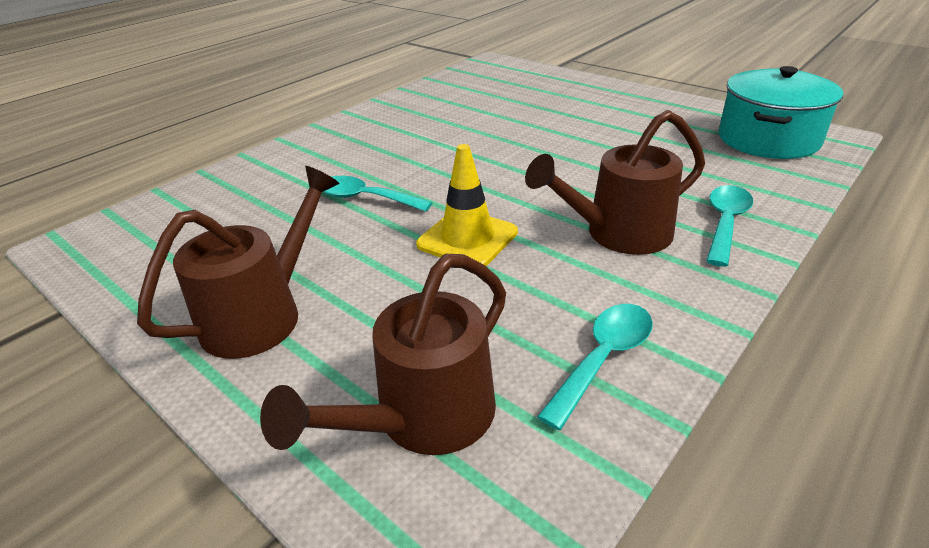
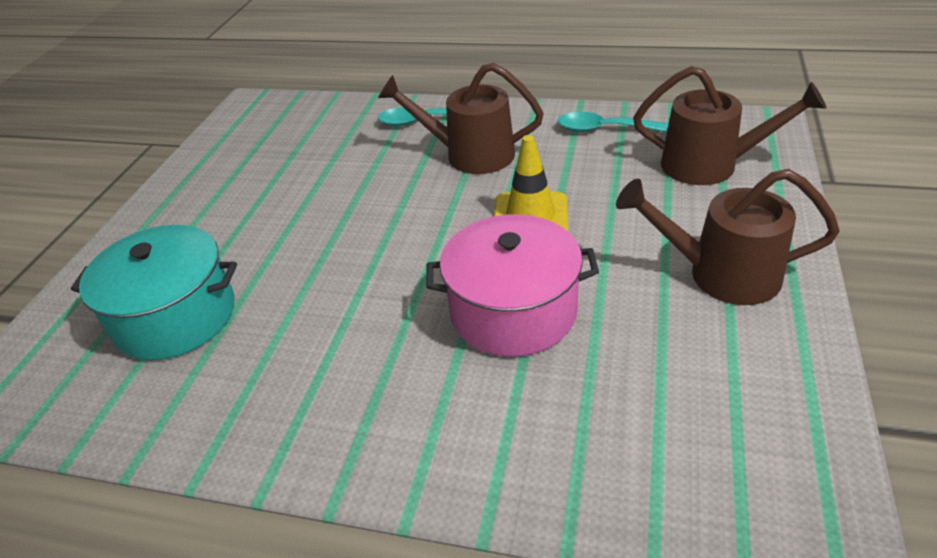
camera: 115 degrees left, 5 degrees up
(366, 198) = (513, 311): turquoise spoon -> pink pot
(618, 234) = (469, 155): brown watering can -> brown watering can turned 150 degrees clockwise
(768, 139) = (263, 126): turquoise pot -> turquoise pot (175, 316)

